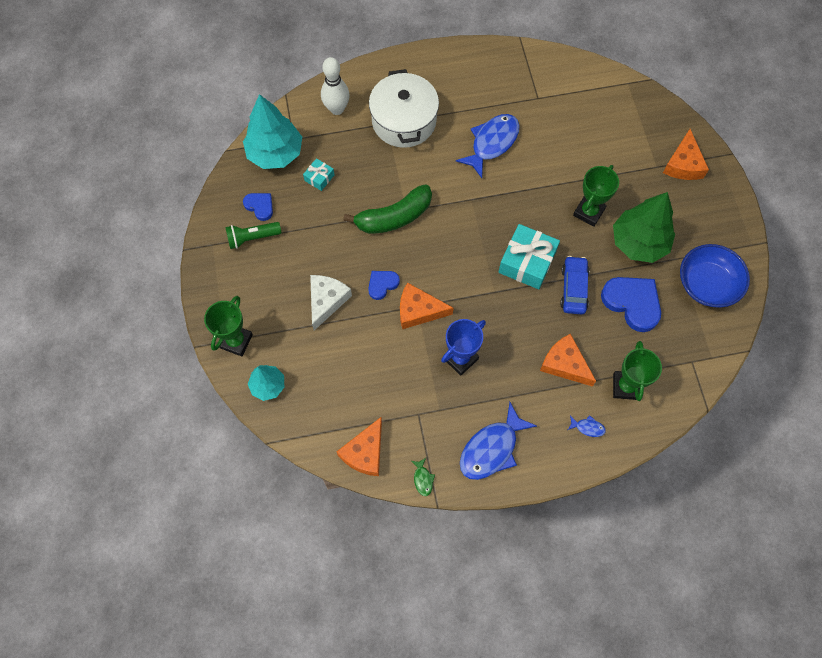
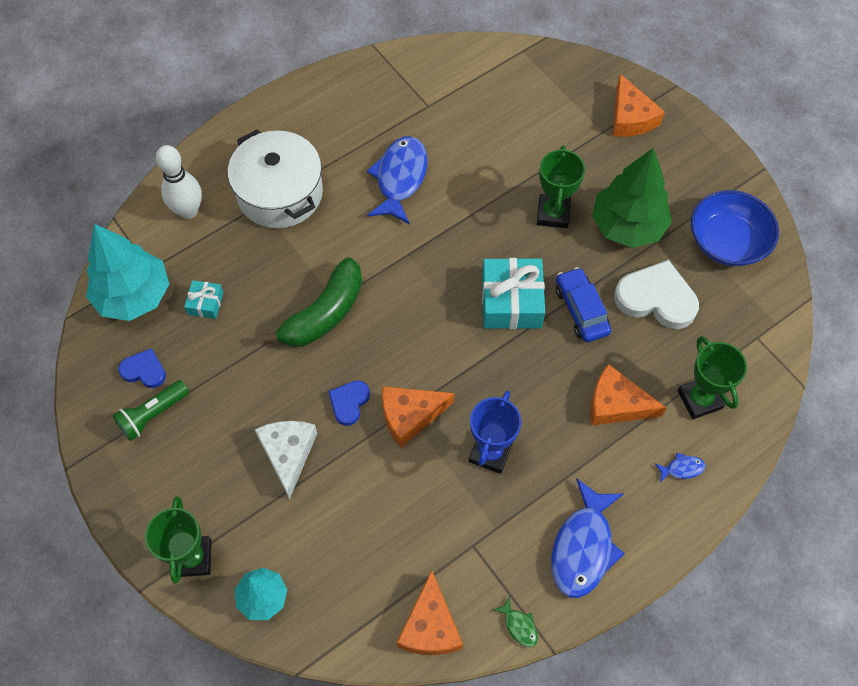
camera: 25 degrees left, 5 degrees down
(632, 303) = (656, 298): blue heart -> white heart

